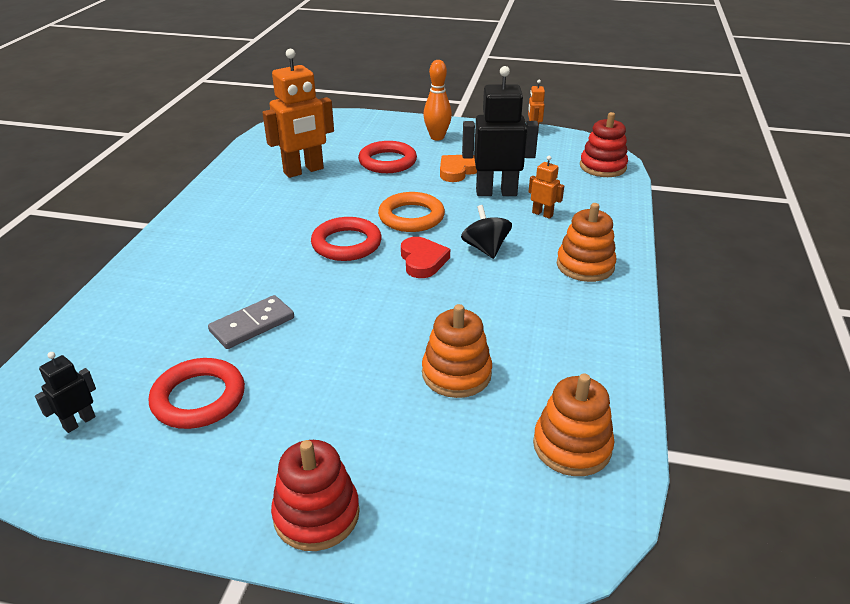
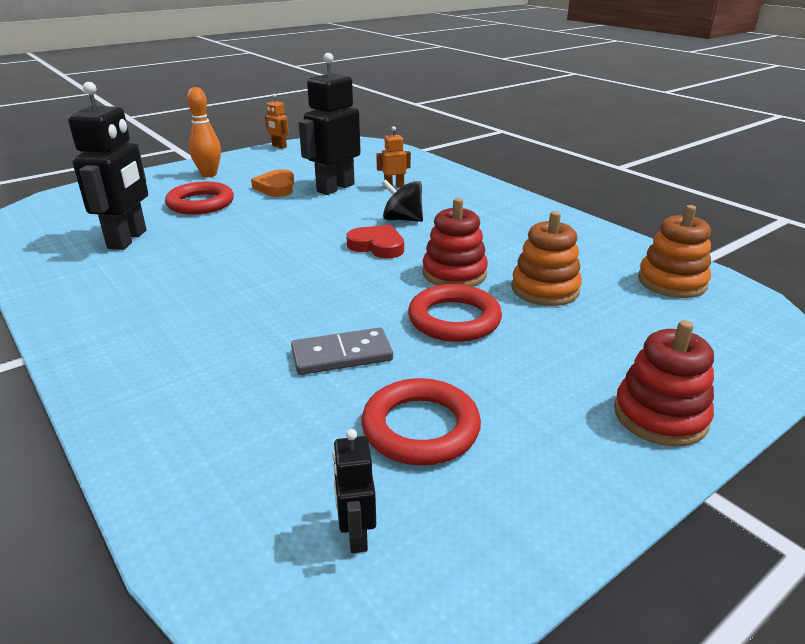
camera: 50 degrees left, 5 degrees down
(252, 325) = (342, 355): grey domino -> grey domino turned 75 degrees clockwise
(304, 171) = (128, 239): orange robot -> black robot
(346, 244) = (293, 265): red ring -> red ring (454, 319)
(411, 217) = (306, 226): orange ring -> none
(585, 265) = (479, 200): orange stacking toy -> none
(602, 167) = (372, 149): red stacking toy -> red stacking toy (454, 273)

